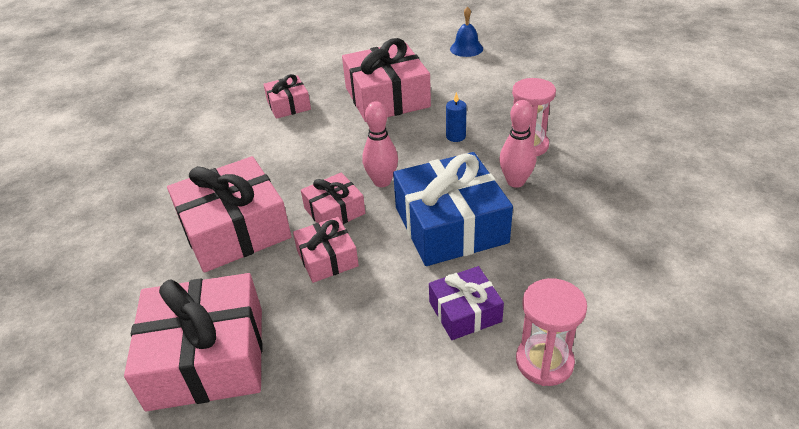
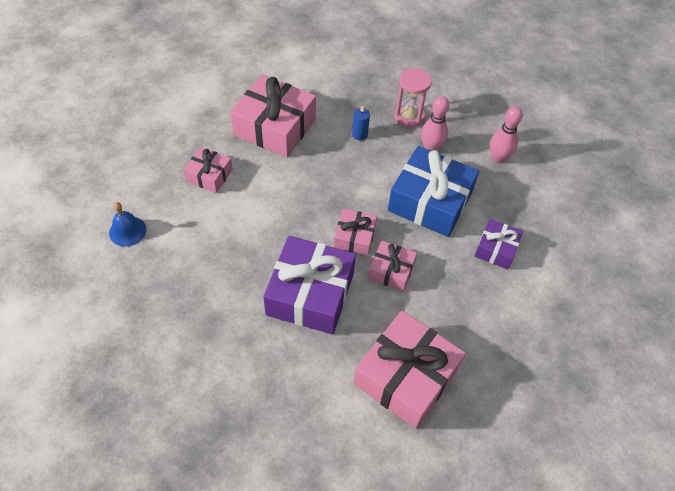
camera: 50 degrees left, 15 degrees up
(234, 229) = (310, 294): pink gift -> purple gift
(382, 182) = (356, 197): pink bowling pin -> pink bowling pin (498, 158)
(466, 48) = (277, 51): blue bell -> blue bell (127, 231)
(544, 362) = (556, 248): pink hourglass -> none

